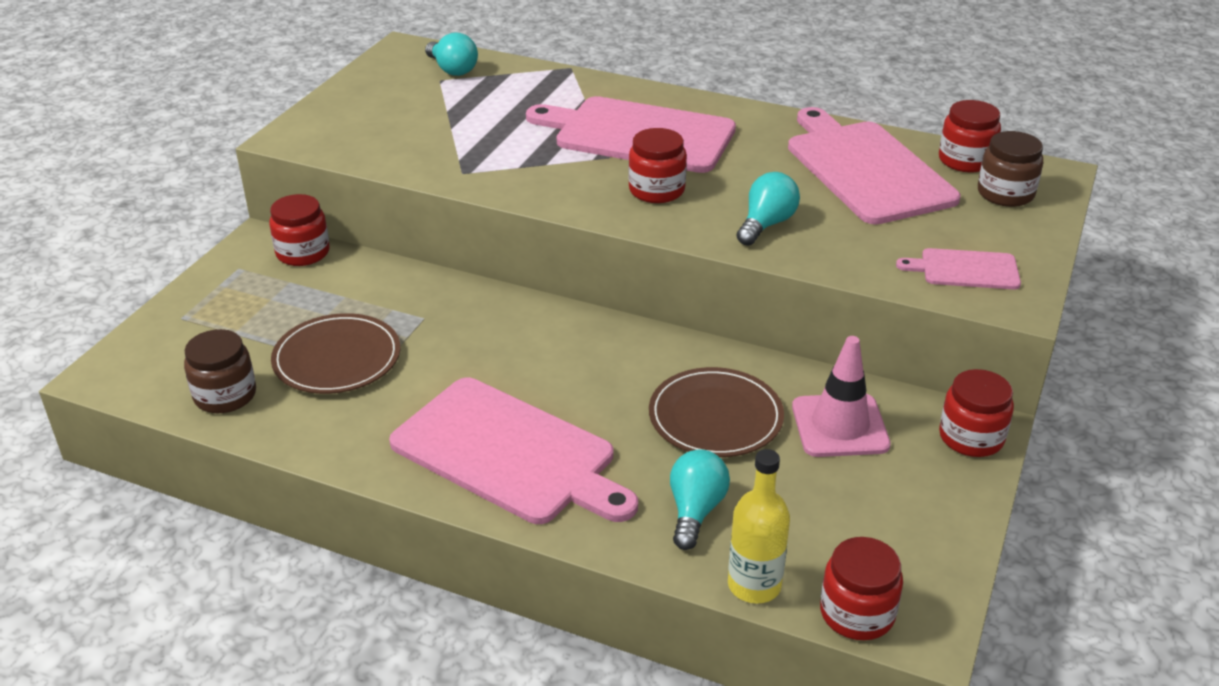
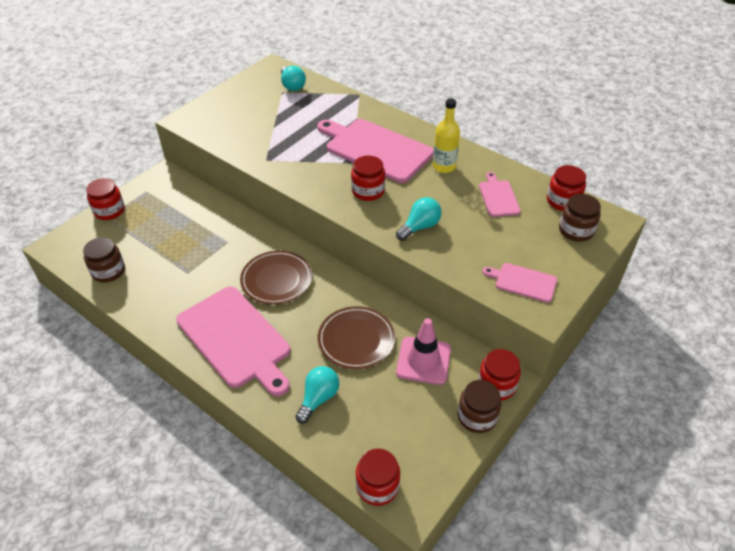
camera: 15 degrees right, 10 degrees up
(303, 253) = (182, 187): red jar -> red jar (109, 211)
(337, 358) = (172, 259): brown plate -> brown plate (276, 279)
(754, 585) = (329, 454): yellow bottle -> yellow bottle (444, 166)
(866, 169) = (498, 197): pink cutting board -> pink cutting board, size x0.48
(963, 485) = (477, 416): none -> brown jar

